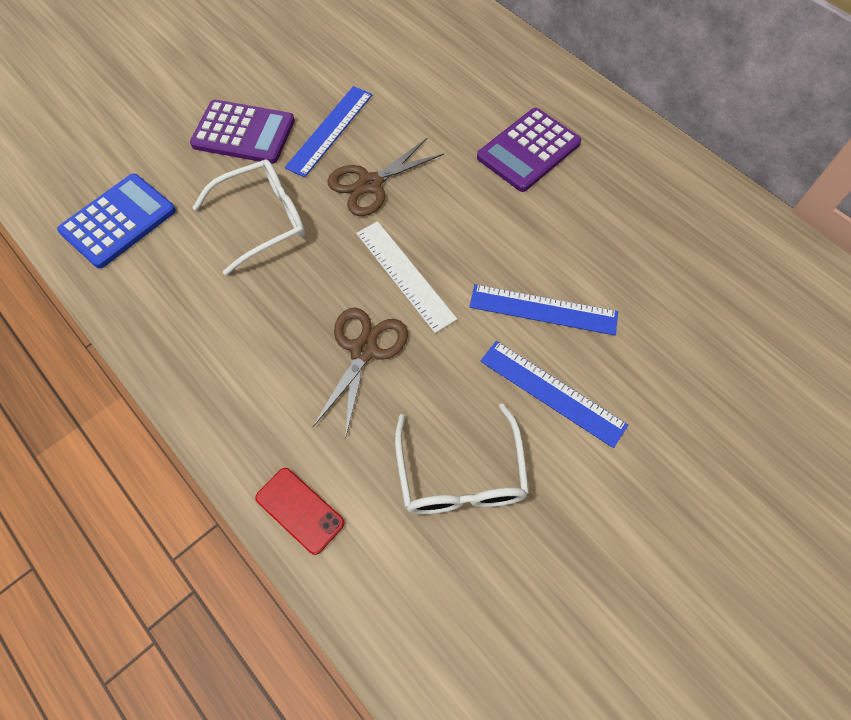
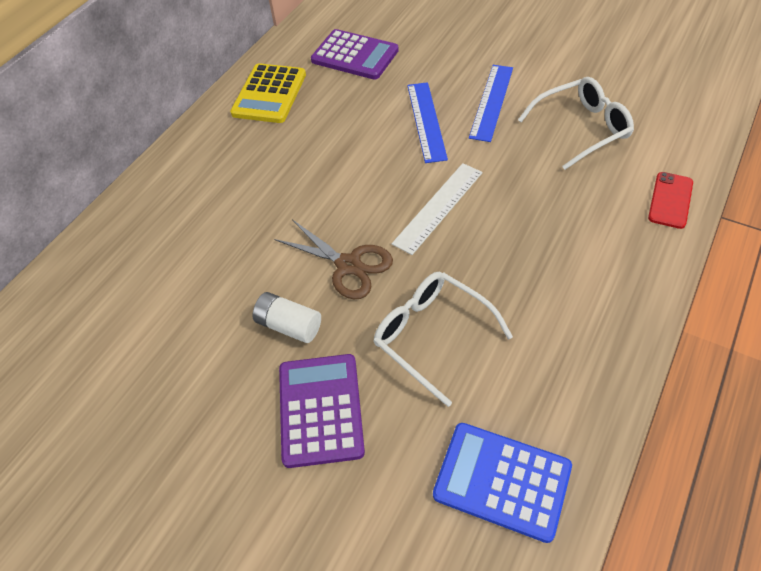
camera: 105 degrees left, 10 degrees down
(330, 130) = (289, 325): blue ruler -> white battery
(364, 350) = (523, 209): brown scissors -> none
(528, 150) = (264, 167): purple calculator -> purple calculator (355, 55)
(648, 177) = (269, 94): none -> yellow calculator

